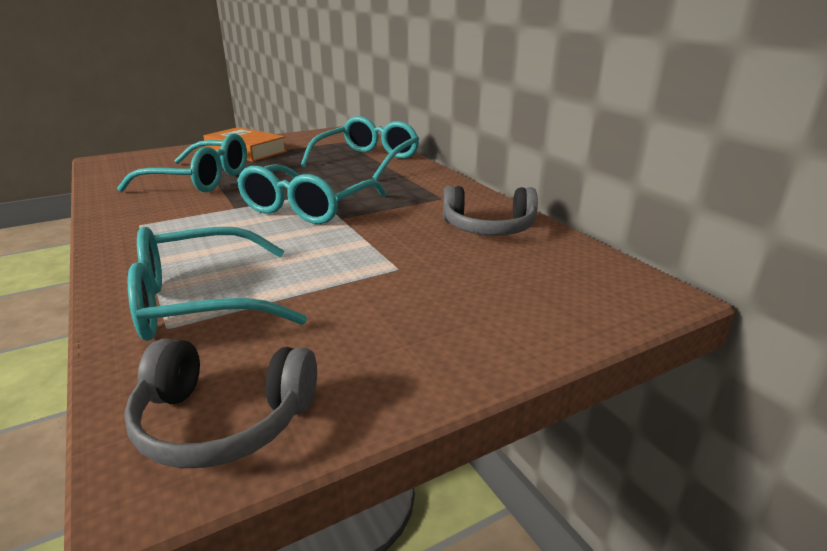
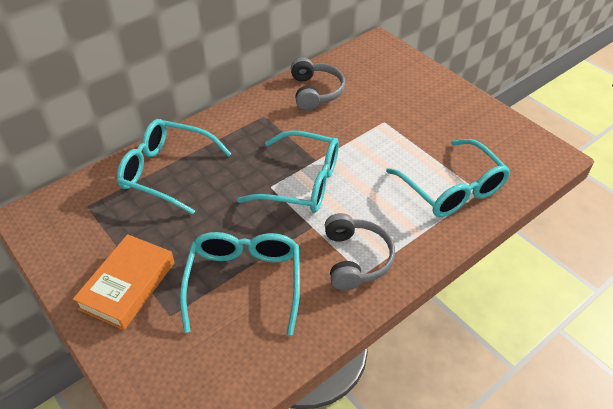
camera: 100 degrees left, 20 degrees up
(223, 421) = (524, 149): grey headphones -> grey headphones (356, 259)

